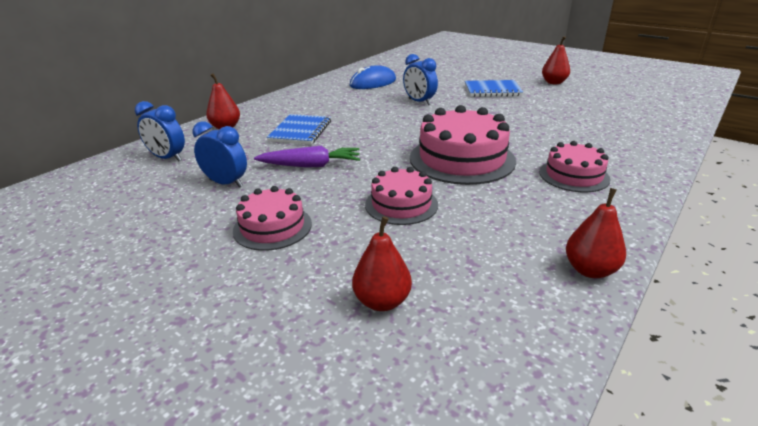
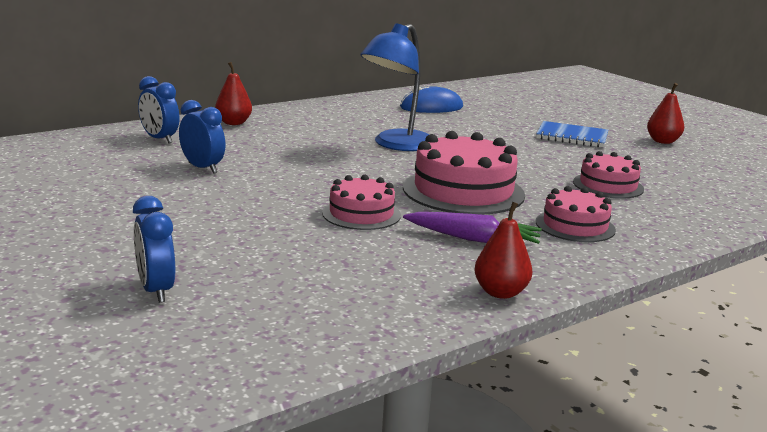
camera: 15 degrees right, 10 degrees down
(272, 227) = (223, 207): pink cake -> pink cake (608, 185)
(300, 131) = (309, 139): blue notebook -> none
(310, 165) = (296, 169): purple carrot -> purple carrot (473, 239)
(374, 123) = (396, 145): none -> blue lamp
(382, 301) = (281, 272): red pear -> none
(419, 102) = (468, 134): blue clock -> blue clock (156, 290)

